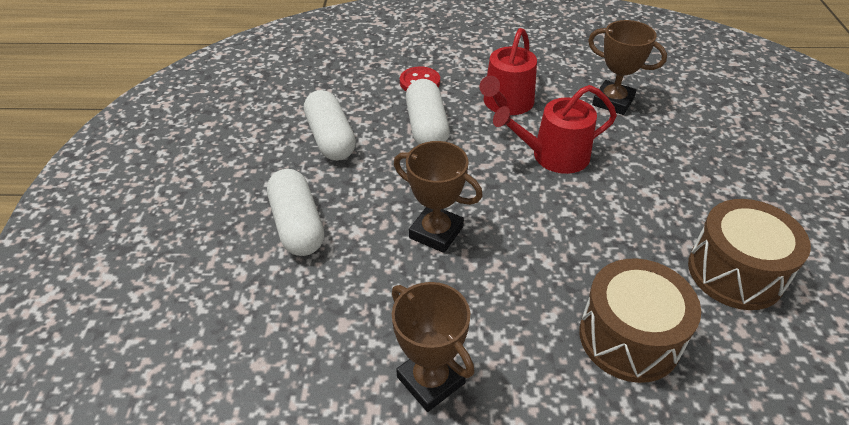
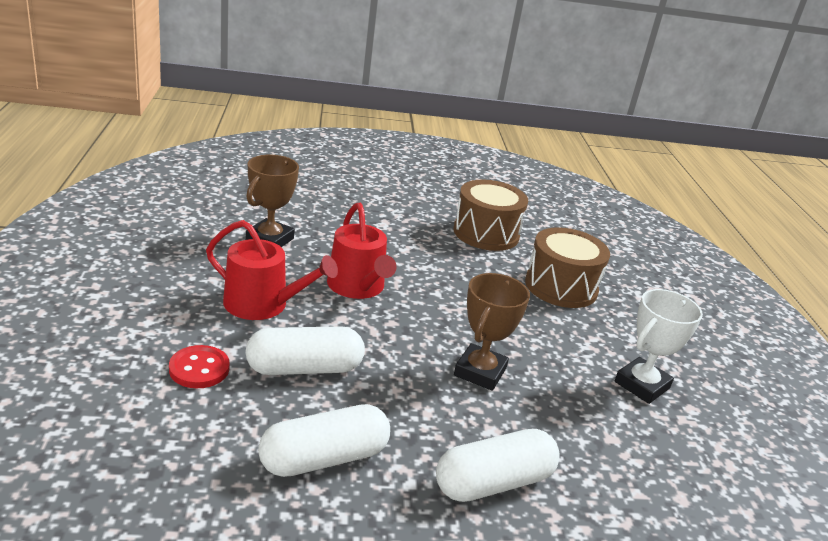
camera: 100 degrees left, 15 degrees down
(430, 380) = (642, 385): brown trophy -> white trophy

